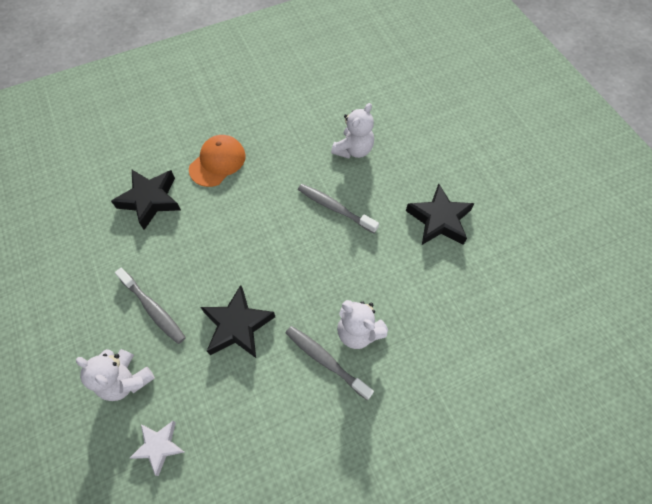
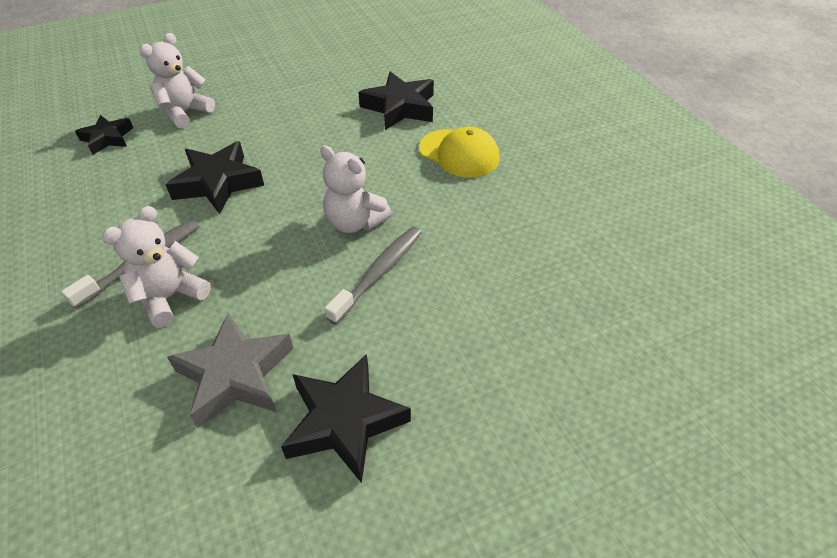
camera: 90 degrees right, 15 degrees down
(153, 309) = (258, 122): grey toothbrush -> none
(159, 446) = (107, 138): white star -> black star
(217, 162) = (459, 153): orange cap -> yellow cap
(353, 150) = (496, 298): white teddy bear -> white teddy bear (354, 222)
(416, 278) = (236, 375): none -> grey star

